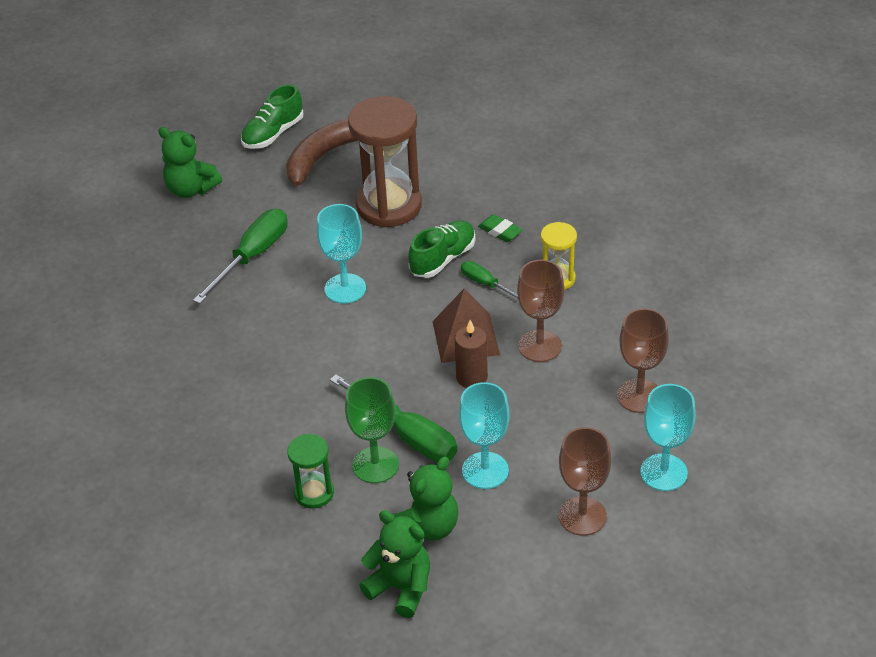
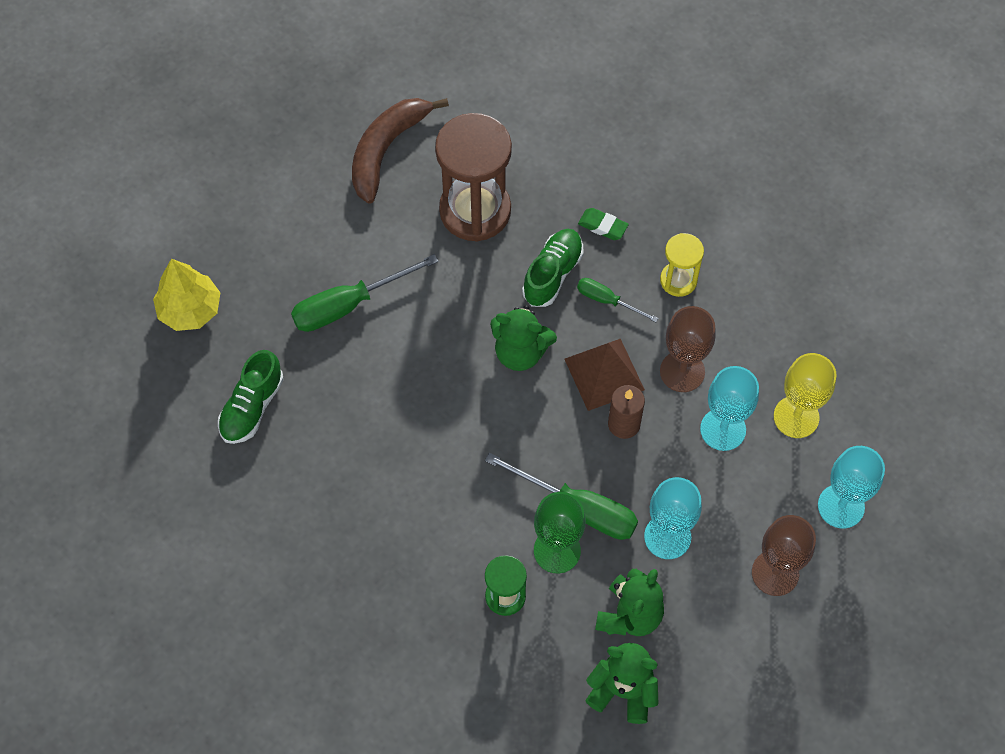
camera: 15 degrees left, 20 degrees up
(114, 242) = (190, 310): none -> yellow tree
(191, 189) = (250, 222): green teddy bear -> green teddy bear (520, 352)
(252, 256) = (348, 305): green screwdriver -> green screwdriver turned 135 degrees counterclockwise
(273, 134) = (317, 128): green shoe -> green shoe (252, 407)
(345, 288) = (461, 331): turquoise goblet -> turquoise goblet (723, 429)
(639, 396) = (796, 417): brown goblet -> yellow goblet

